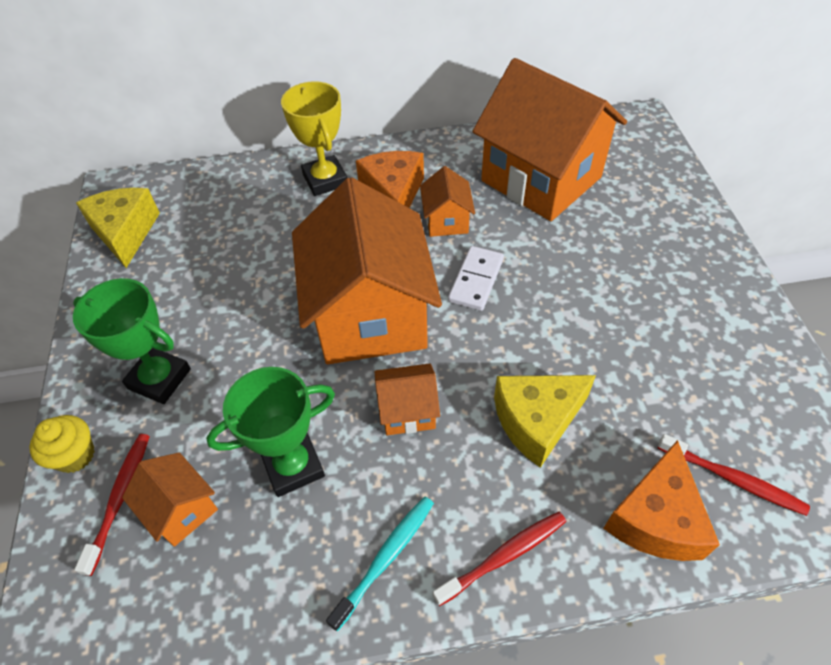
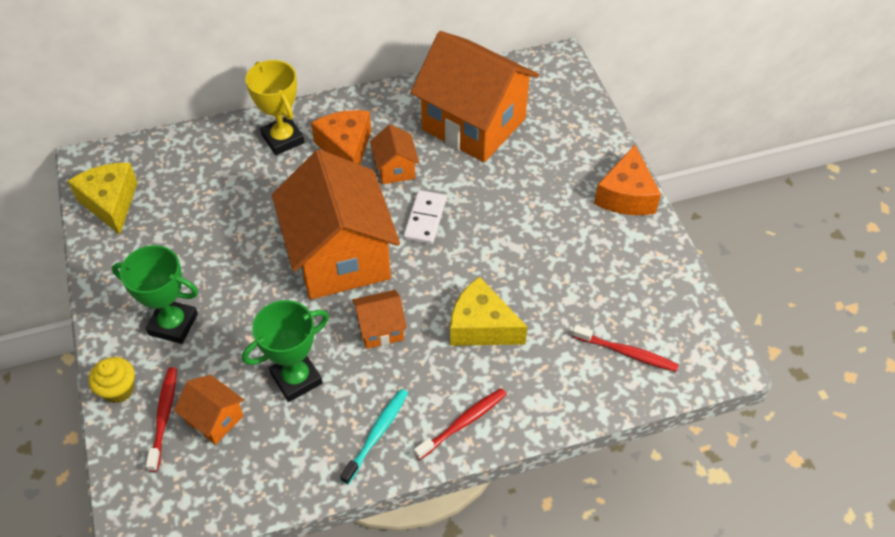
camera: 10 degrees left, 0 degrees up
(537, 421) = (481, 326): yellow cheese -> yellow cheese turned 60 degrees clockwise
(655, 518) = (571, 385): orange cheese -> orange cheese (626, 195)

